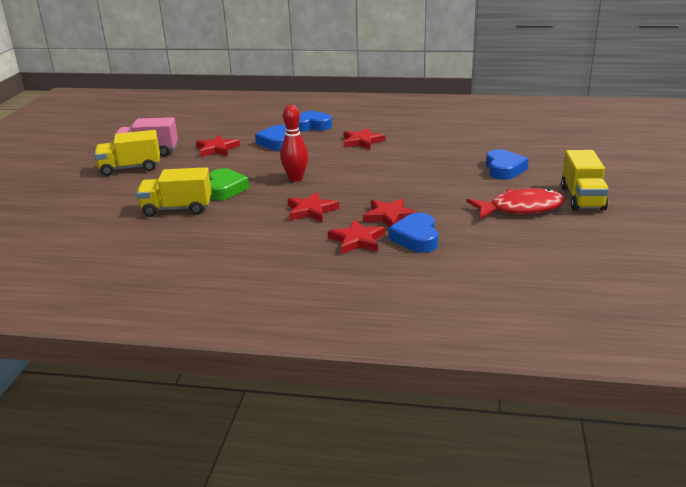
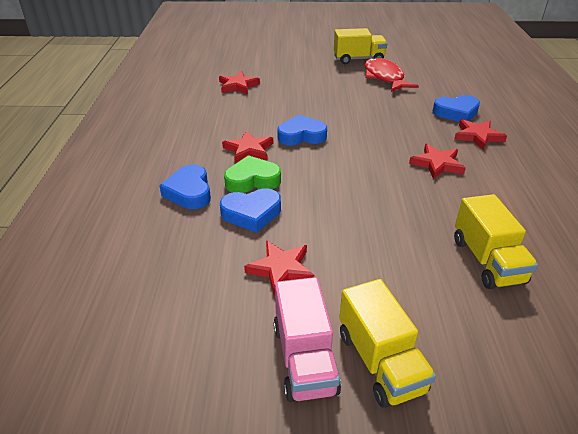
camera: 100 degrees left, 10 degrees up
(225, 189) = (414, 231): green heart -> green heart (252, 180)
(296, 178) = (364, 182): red bowling pin -> none
(389, 216) = (426, 125): red star -> red star (238, 85)
(504, 169) = (312, 82): blue heart -> blue heart (301, 136)

